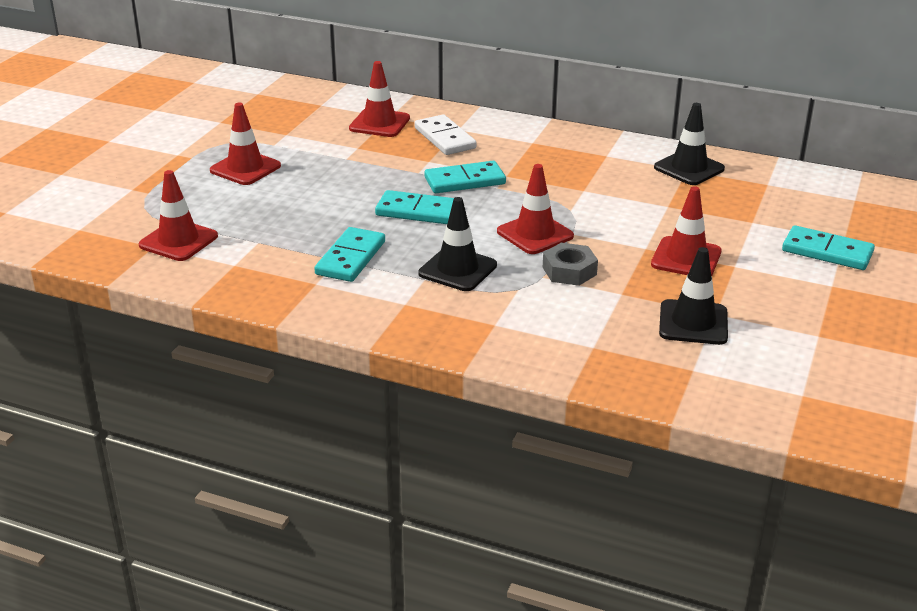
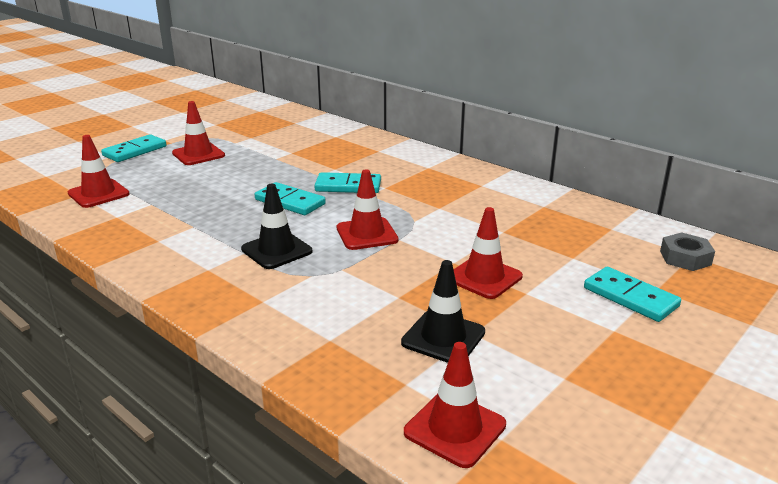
camera: 20 degrees right, 5 degrees down
(350, 258) = (204, 227): turquoise domino -> turquoise domino (135, 151)
(379, 123) = (323, 139): red traffic cone -> red traffic cone (455, 428)
(445, 138) = (362, 155): white domino -> none
(569, 271) = (368, 269): grey nut -> grey nut (685, 258)
(689, 168) = (546, 205): black traffic cone -> none

